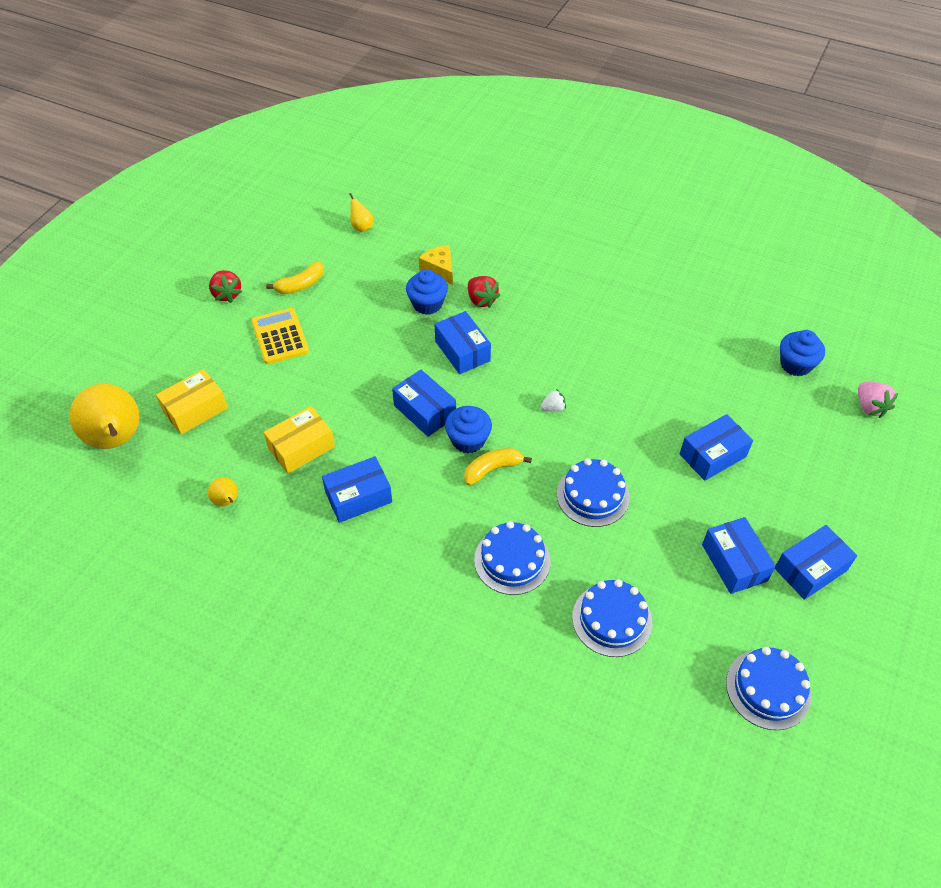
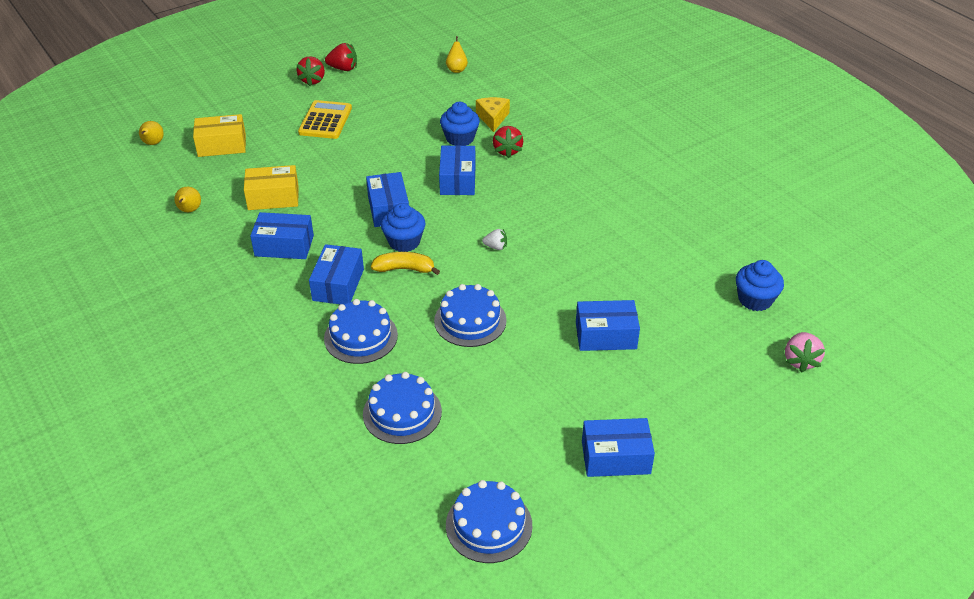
camera: 30 degrees right, 10 degrees down
(117, 439) = (153, 143): yellow pear -> yellow pear, size x0.44
(247, 268) = (343, 68): none -> red strawberry
(301, 285) = (373, 92): yellow banana -> none
(734, 562) = (548, 421): blue box -> blue box (338, 285)

